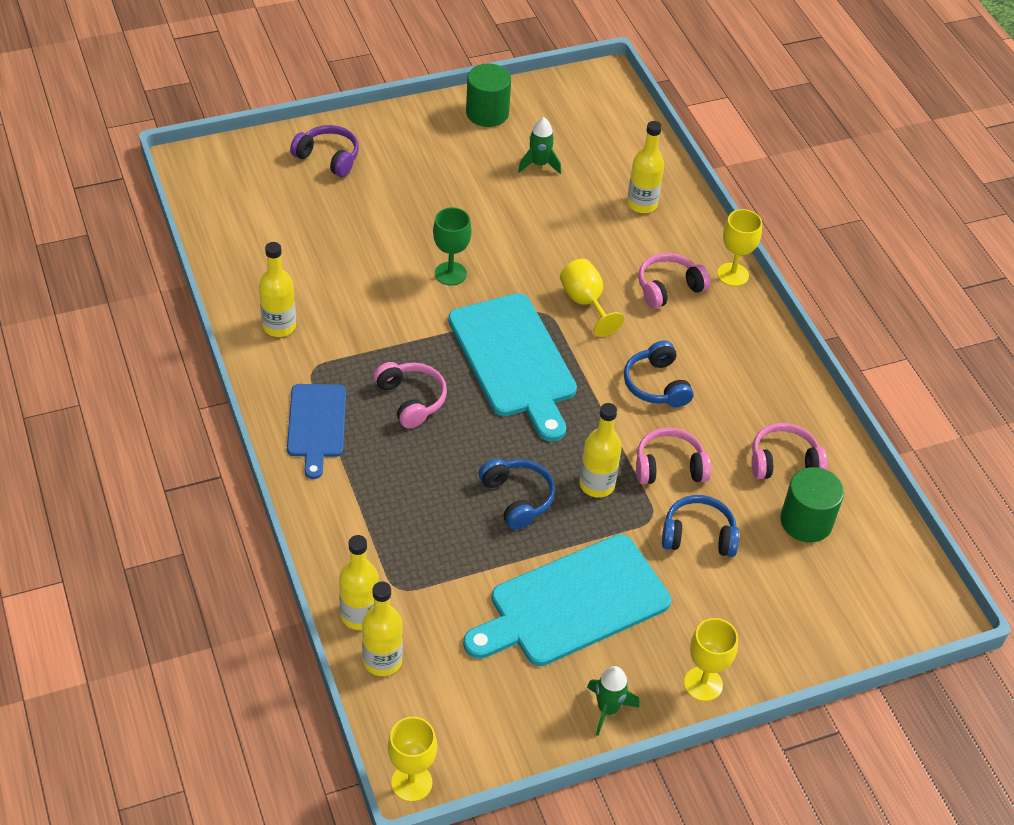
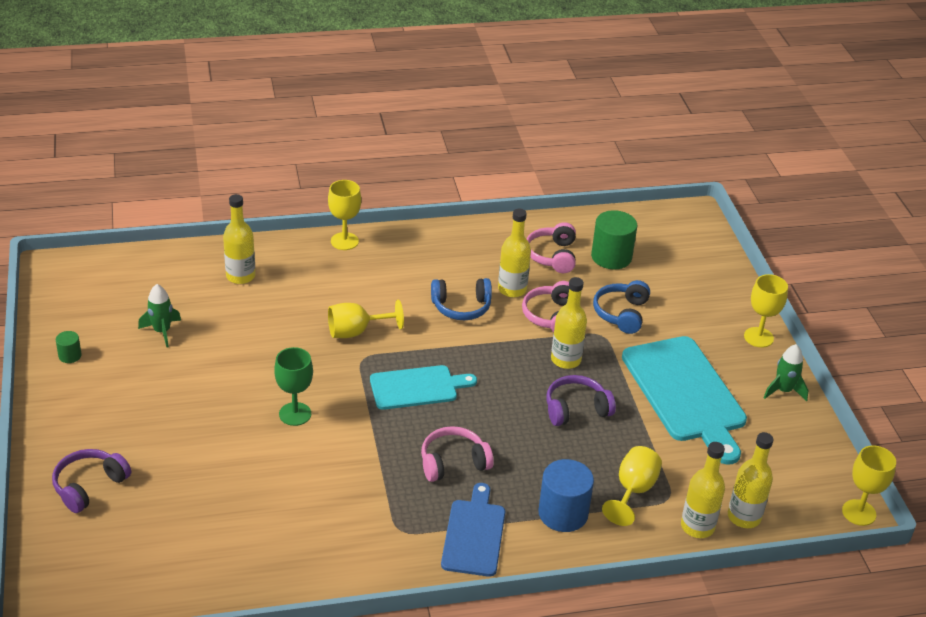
camera: 80 degrees left, 10 degrees down
(279, 326) = (336, 551): yellow bottle -> yellow bottle (512, 289)
(316, 425) = (474, 534): blue cutting board -> blue cutting board turned 90 degrees counterclockwise
(357, 494) = (563, 513): none -> blue cylinder
(402, 555) = (633, 491): none -> yellow goblet
(487, 113) = (70, 356): green cylinder -> green cylinder, size x0.49
(514, 360) = (417, 387): turquoise cutting board -> turquoise cutting board, size x0.60
(517, 498) = (576, 409): blue headphones -> purple headphones
(668, 288) = (350, 280): pink headphones -> none

